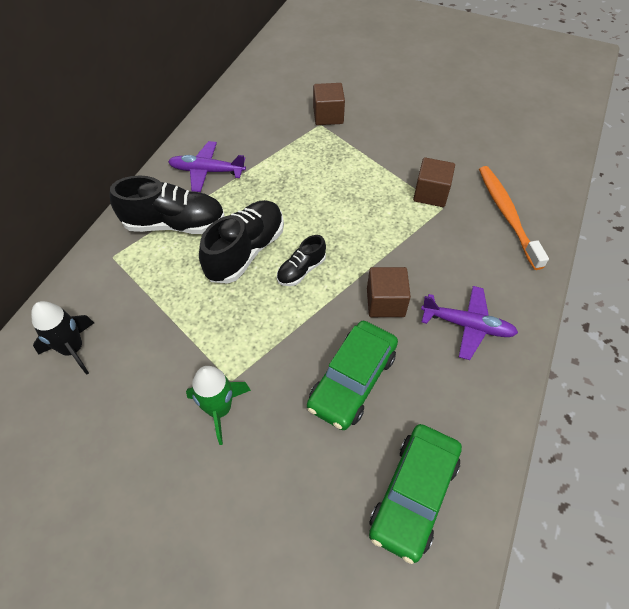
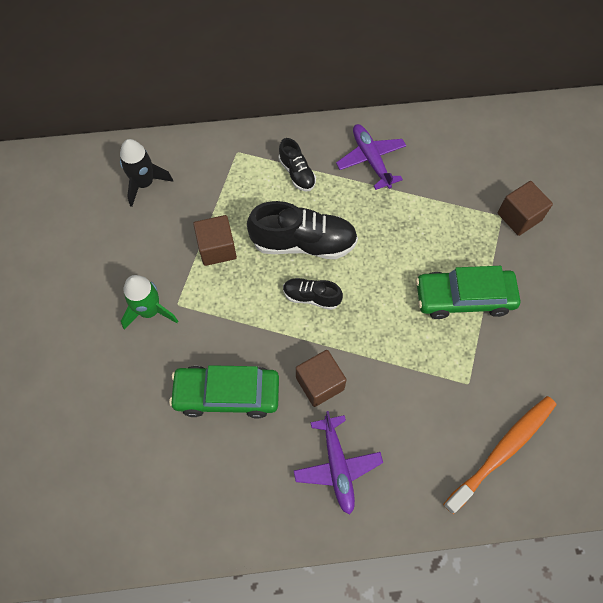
camera: 60 degrees right, 10 degrees up
(175, 224) = (297, 173): black shoe -> black shoe, size x0.55
(413, 494) = (153, 489): green car -> green car (464, 297)
(431, 194) = (479, 364): brown cube -> brown cube (217, 248)

